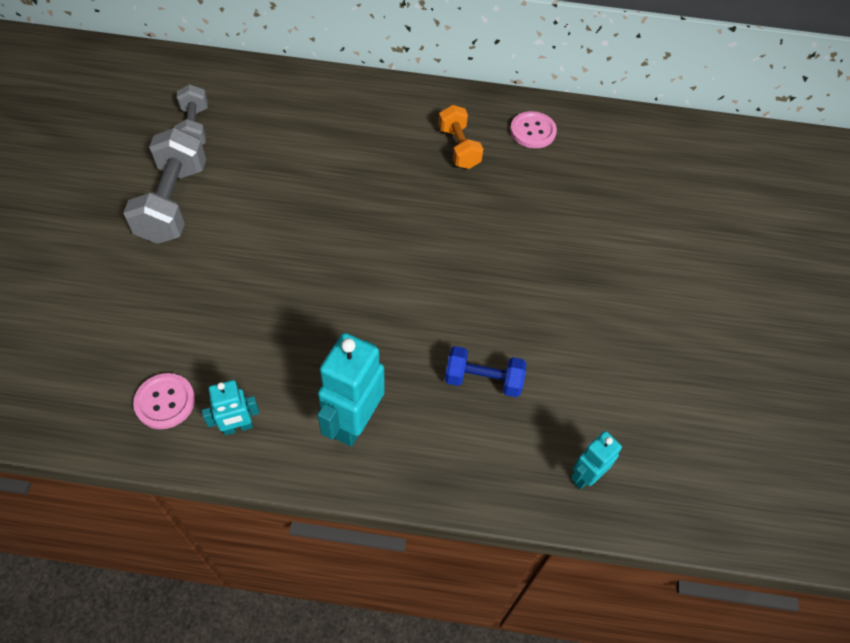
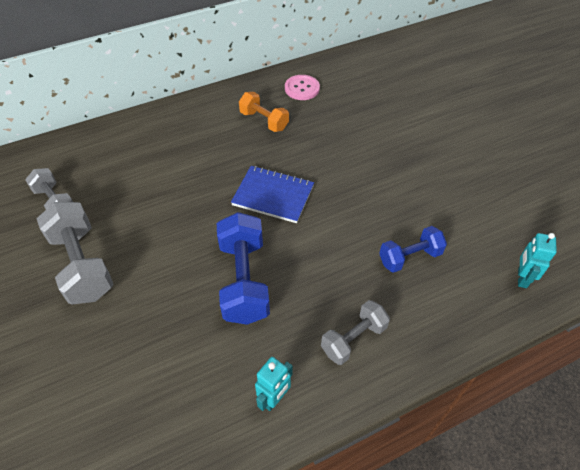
camera: 30 degrees left, 5 degrees down
(165, 402) = (201, 417): pink button -> none
(300, 303) = (244, 280): none -> blue dumbbell
(354, 422) = (353, 339): turquoise robot -> grey dumbbell
(399, 234) = (273, 196): none -> blue notebook

